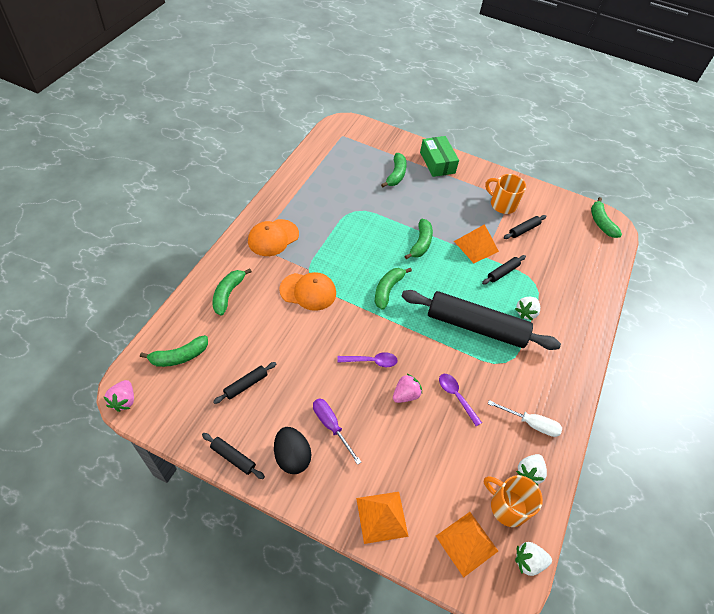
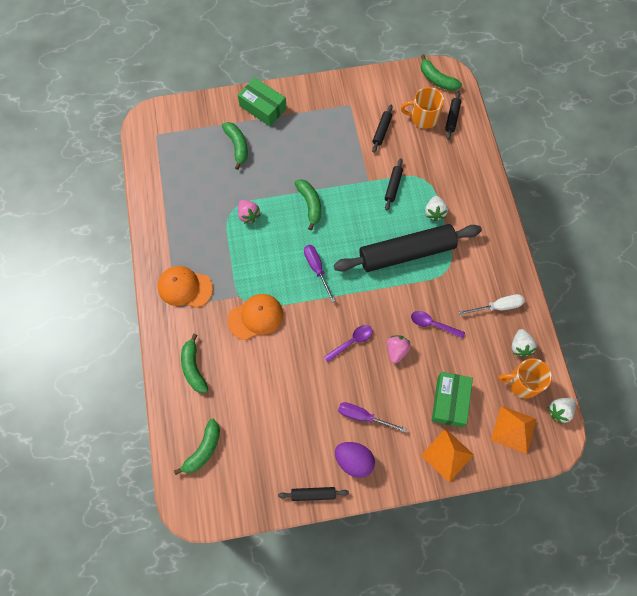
camera: 30 degrees left, 15 degrees up
(124, 400) = (194, 516): pink strawberry -> pink strawberry (248, 215)
(246, 385) = (274, 433): black rolling pin -> black rolling pin (452, 118)
(273, 238) = (185, 287): orange cap -> orange cap turned 90 degrees clockwise
(292, 457) = (354, 460): black egg -> purple egg
(388, 290) = (316, 269): green banana -> purple screwdriver
(421, 471) = (450, 401): none -> green box
(476, 246) = (355, 175): orange pyramid -> none
(502, 204) = (347, 116): orange mug -> orange mug (423, 117)

